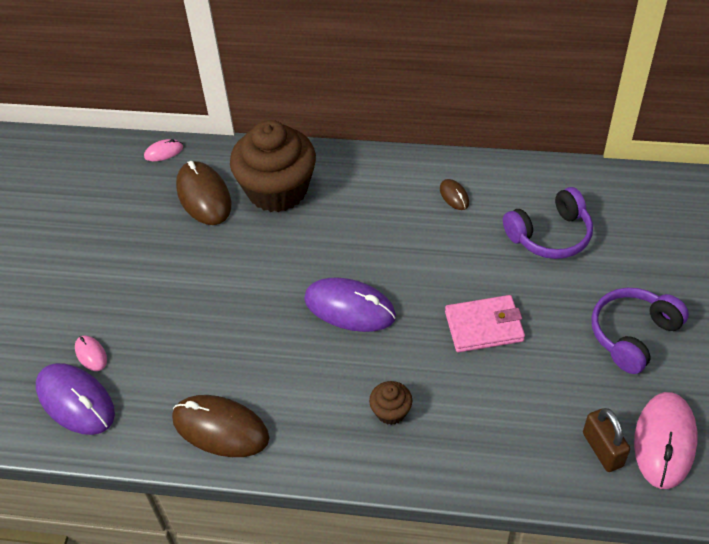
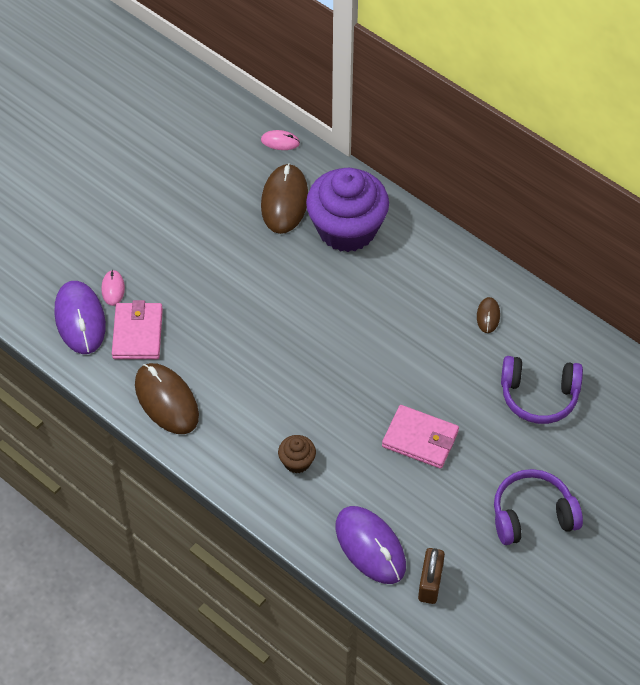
camera: 30 degrees right, 5 degrees up
(145, 382) = (137, 333): none -> pink wallet
(277, 190) = (347, 229): brown cupcake -> purple cupcake
(349, 308) = (328, 363): purple mouse -> purple mouse (370, 546)
(664, 441) = (482, 606): pink mouse -> none

